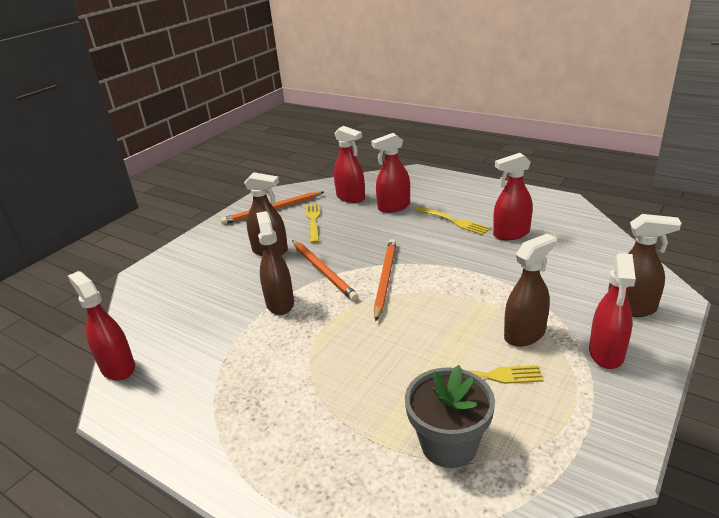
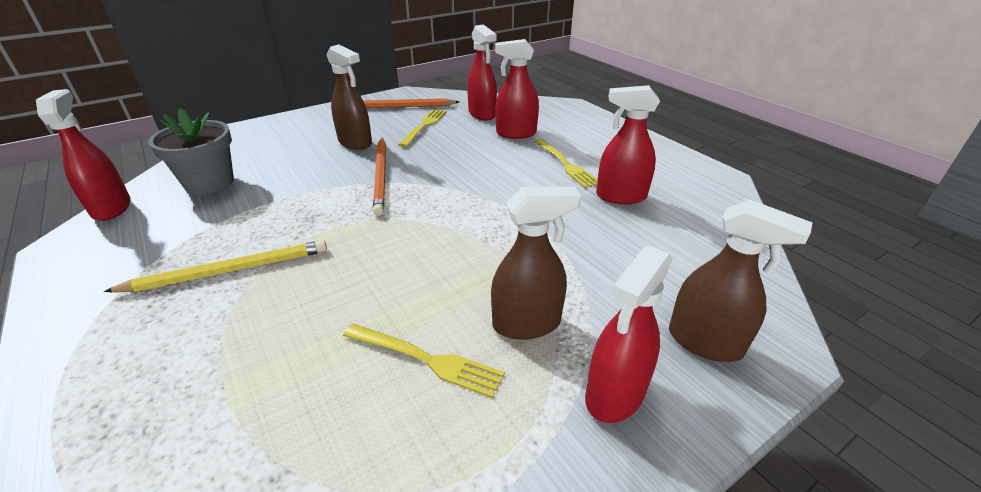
camera: 20 degrees right, 5 degrees up
(280, 303) = (308, 194): brown spray bottle -> none
(285, 375) = (229, 270): none -> yellow pencil
(385, 279) = (432, 203): orange pencil -> none
(449, 444) = (295, 434): grey flower pot -> grey flower pot (209, 183)

